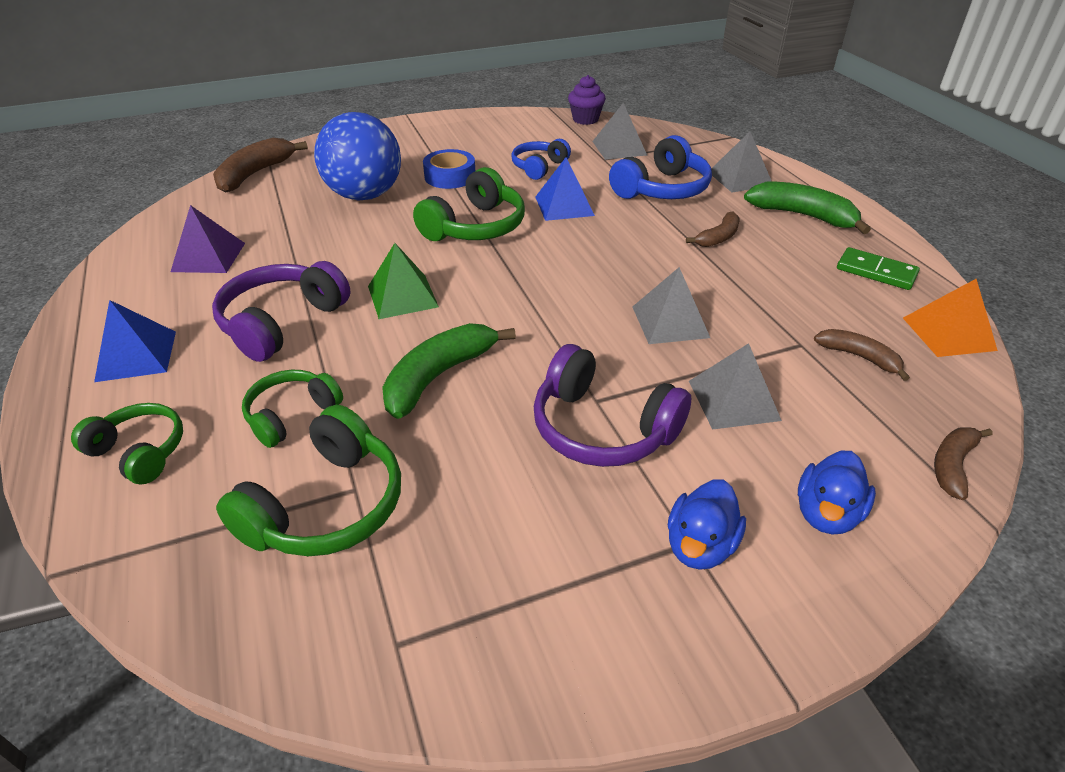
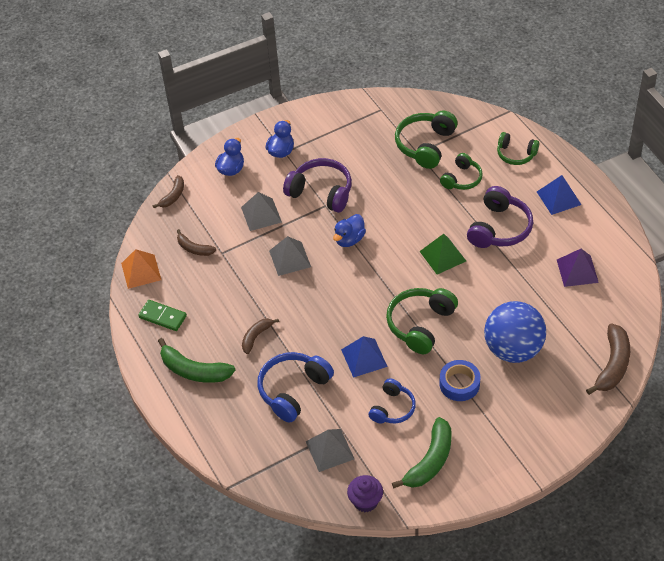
camera: 175 degrees right, 10 degrees up
(439, 376) = (403, 208): green banana -> green banana (430, 461)
(557, 337) = (349, 239): none -> blue duck
(740, 178) = (232, 415): grey pyramid -> none

